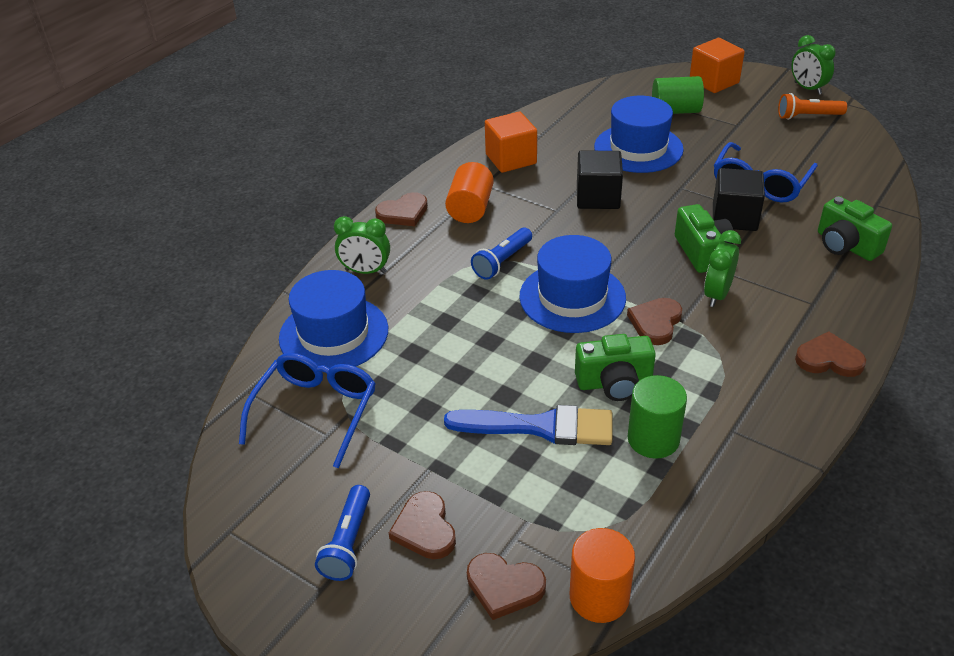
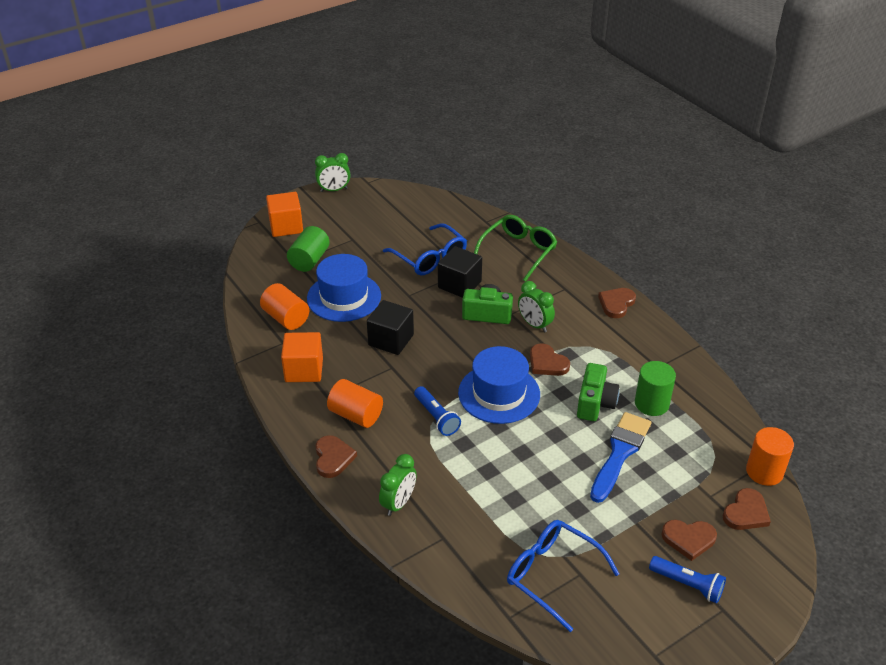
camera: 70 degrees left, 0 degrees up
(334, 334) = (467, 543): blue hat -> none
(576, 126) = (286, 318): none -> orange cylinder
(808, 116) = (368, 205): orange flashlight -> none
(846, 245) = (518, 251): green camera -> green glasses

